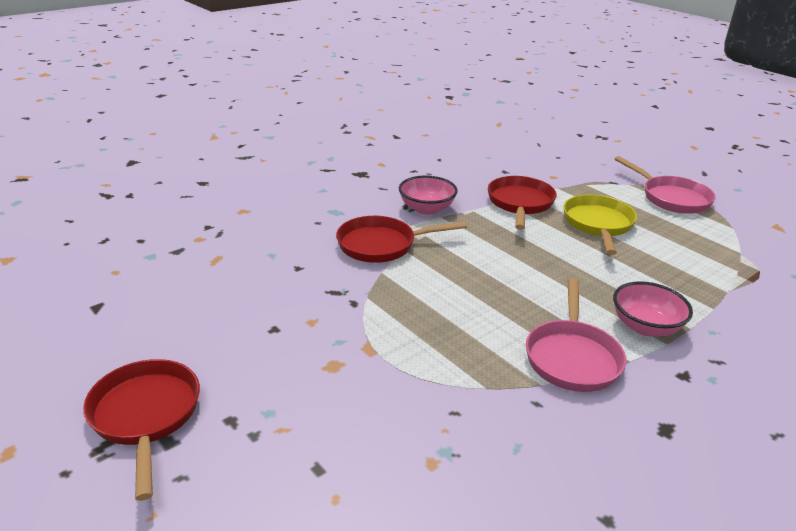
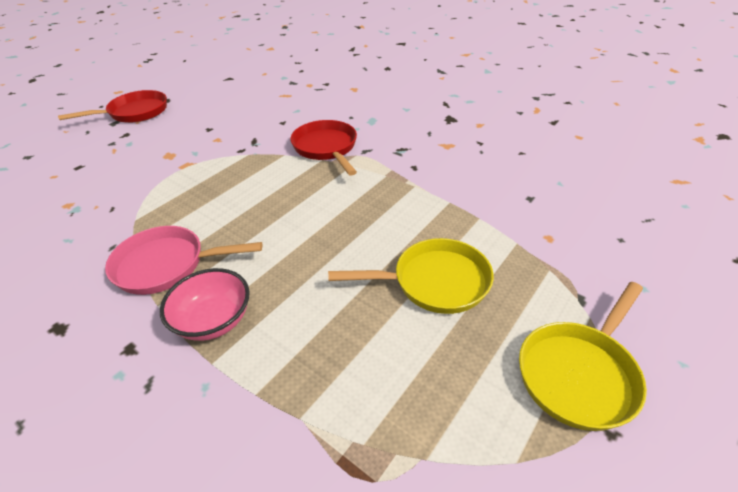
camera: 80 degrees right, 10 degrees up
(426, 209) = (402, 160): pink bowl -> none
(520, 204) = (451, 215): red pan -> none
(671, 198) = (579, 373): pink pan -> yellow pan

